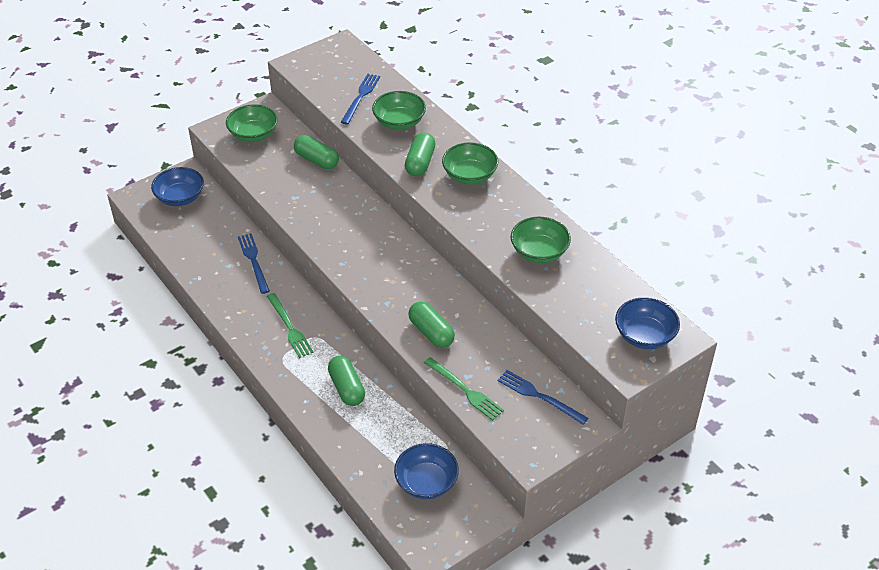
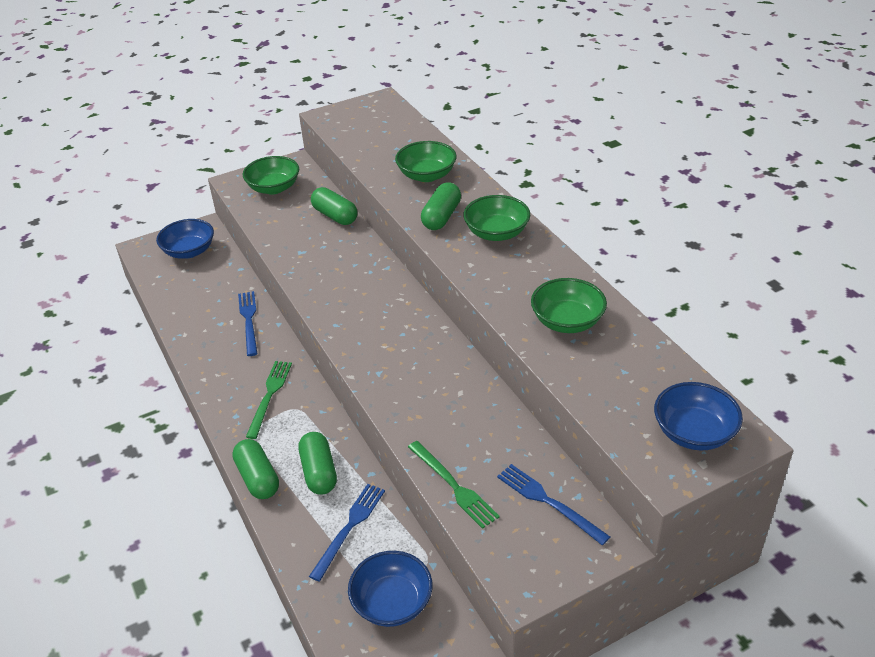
camera: 10 degrees right, 5 degrees down
(289, 327) = (269, 396): green fork -> green fork turned 150 degrees counterclockwise
(361, 97) = (389, 149): blue fork -> blue fork (349, 528)
(431, 332) = (425, 411): green capsule -> green capsule (258, 478)

